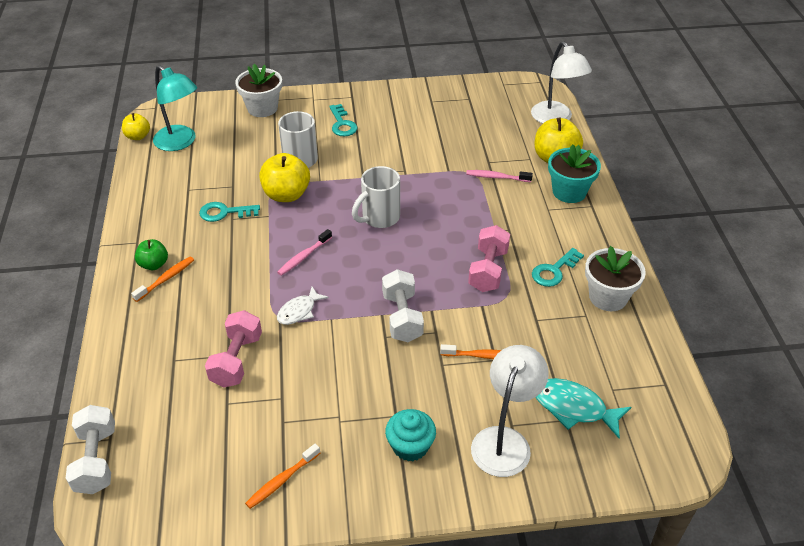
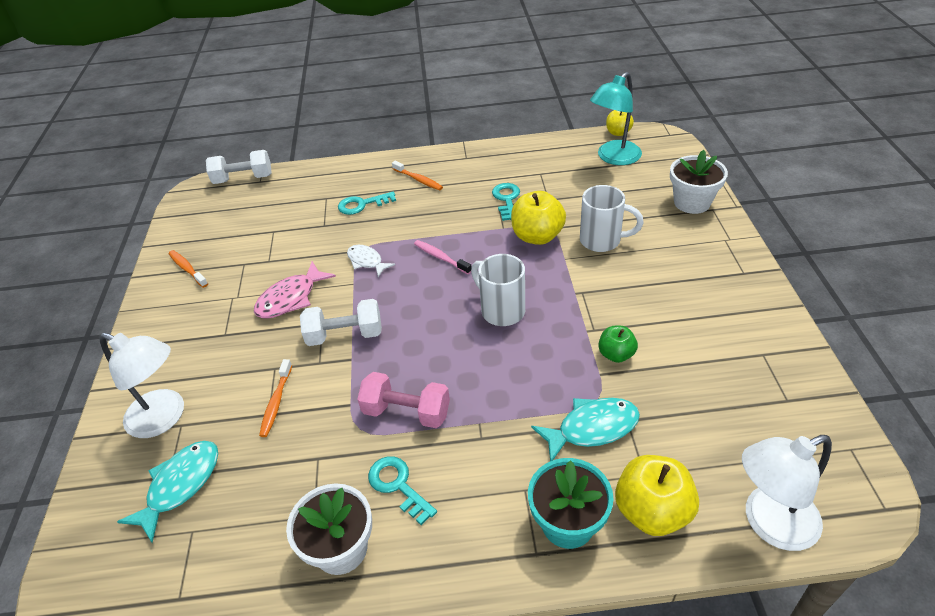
camera: 95 degrees right, 0 degrees up
(154, 264) = (437, 171): green apple -> green apple (616, 354)
(236, 360) = (317, 230): pink dumbbell -> none
(342, 124) = (678, 268): turquoise key -> turquoise key (362, 204)
(347, 367) = (291, 298): none -> pink fish
(410, 446) = (187, 345): turquoise cupcake -> none
(496, 177) = (592, 428): pink toothbrush -> turquoise fish

